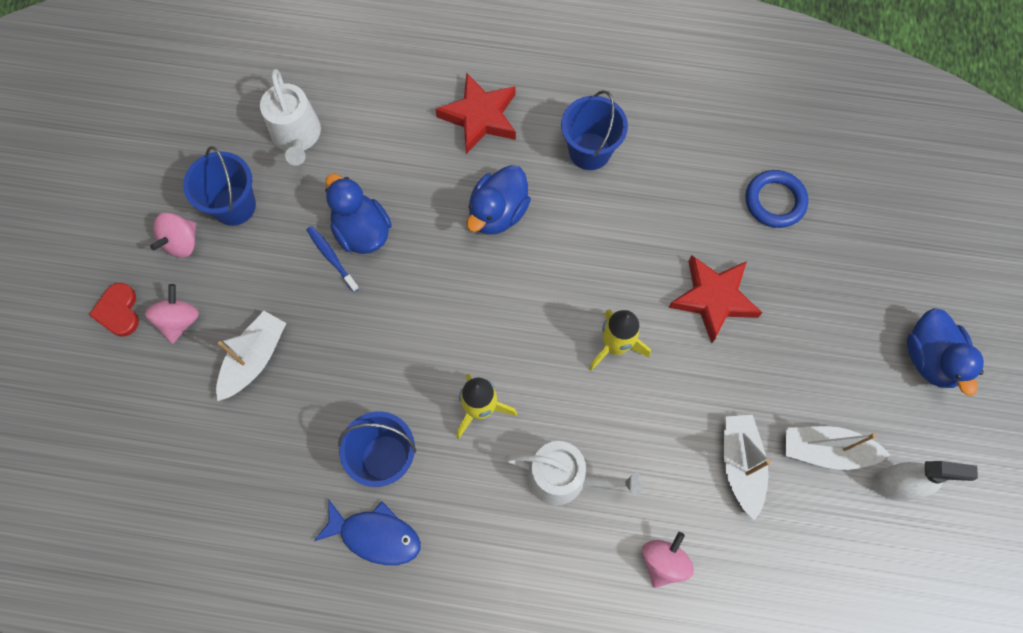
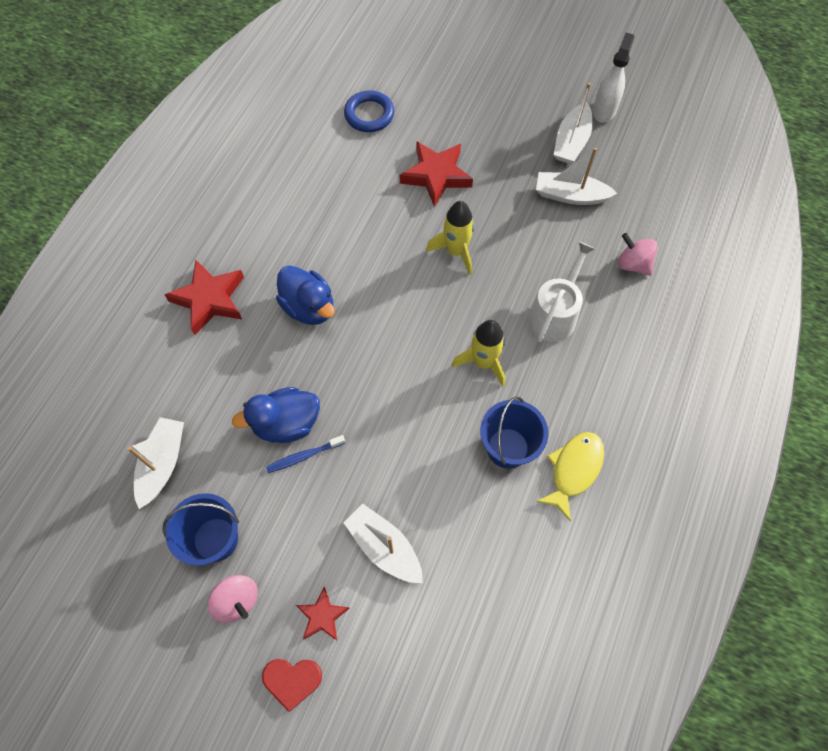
camera: 75 degrees left, 5 degrees down
(179, 321) = (322, 616): pink spinning top -> red star
(297, 136) = (163, 464): white watering can -> white boat
(375, 535) = (573, 470): blue fish -> yellow fish
(589, 151) = (277, 225): blue bucket -> none
(930, 358) = (519, 63): blue duck -> none

